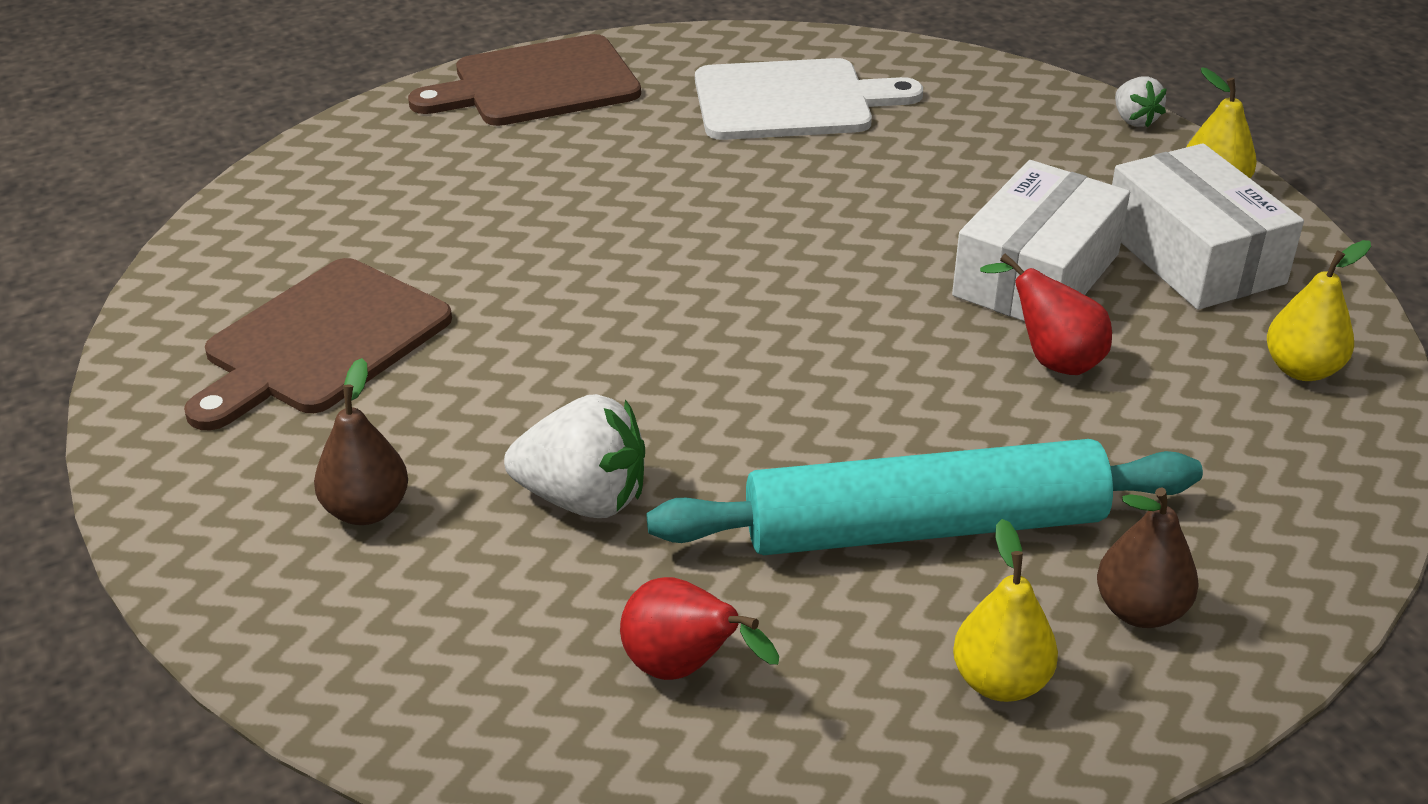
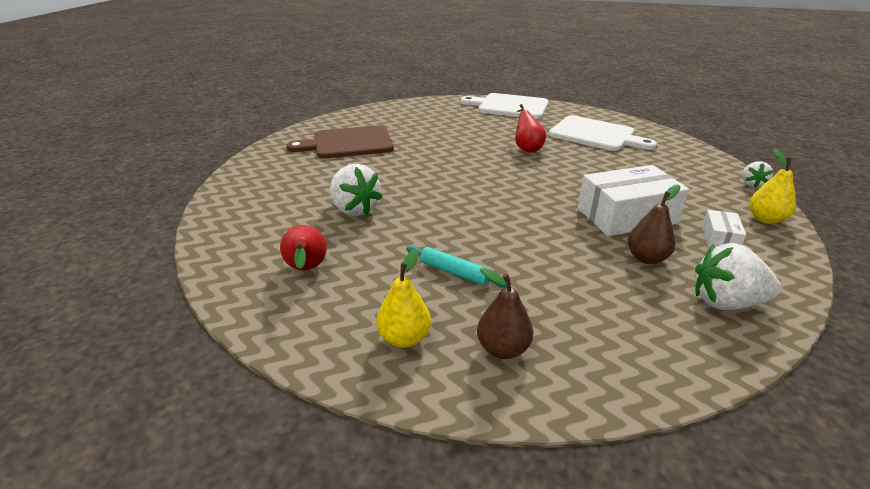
camera: 40 degrees right, 5 degrees down
(366, 510) = (293, 185): brown pear -> brown pear (646, 258)
(537, 84) = (509, 106): brown cutting board -> white cutting board
(924, 527) = (454, 272): turquoise rolling pin -> turquoise rolling pin, size x0.42
(1052, 360) = (592, 245): red pear -> red pear (527, 148)
(1193, 255) = (719, 238): white box -> white box, size x0.48
(1301, 369) = (725, 302): yellow pear -> white strawberry

